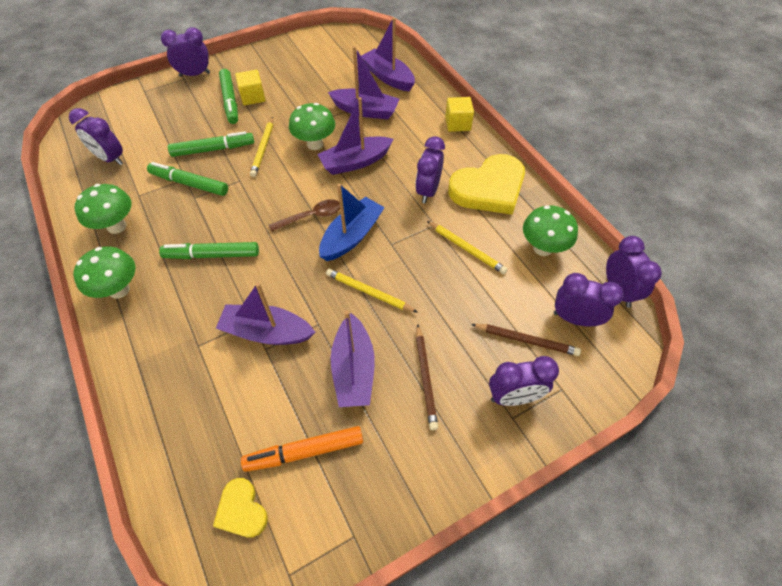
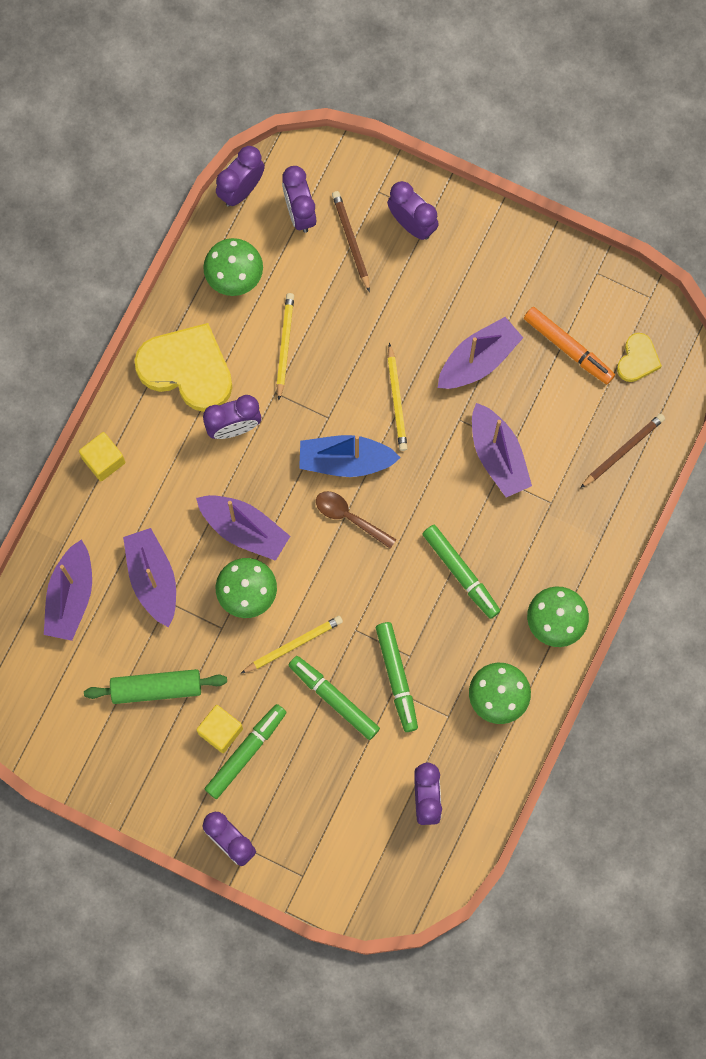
camera: 125 degrees left, 20 degrees up
(303, 85) = (156, 688): none -> green rolling pin
(425, 378) = (444, 299): brown pencil -> brown pencil (623, 450)

